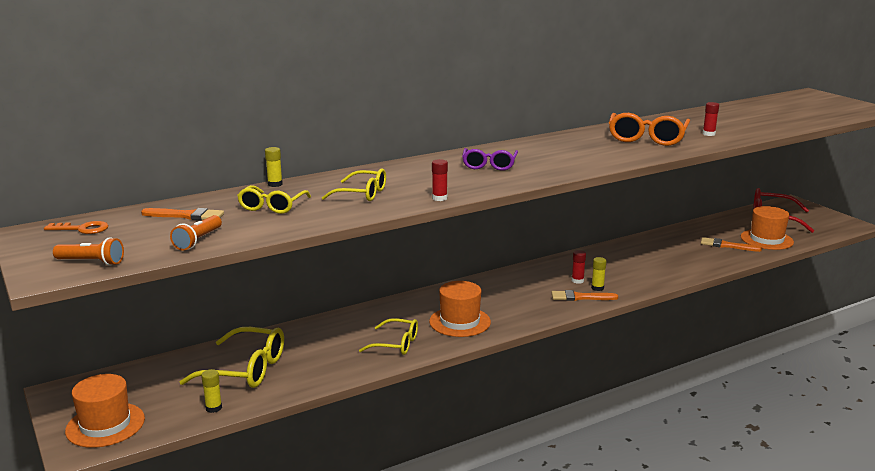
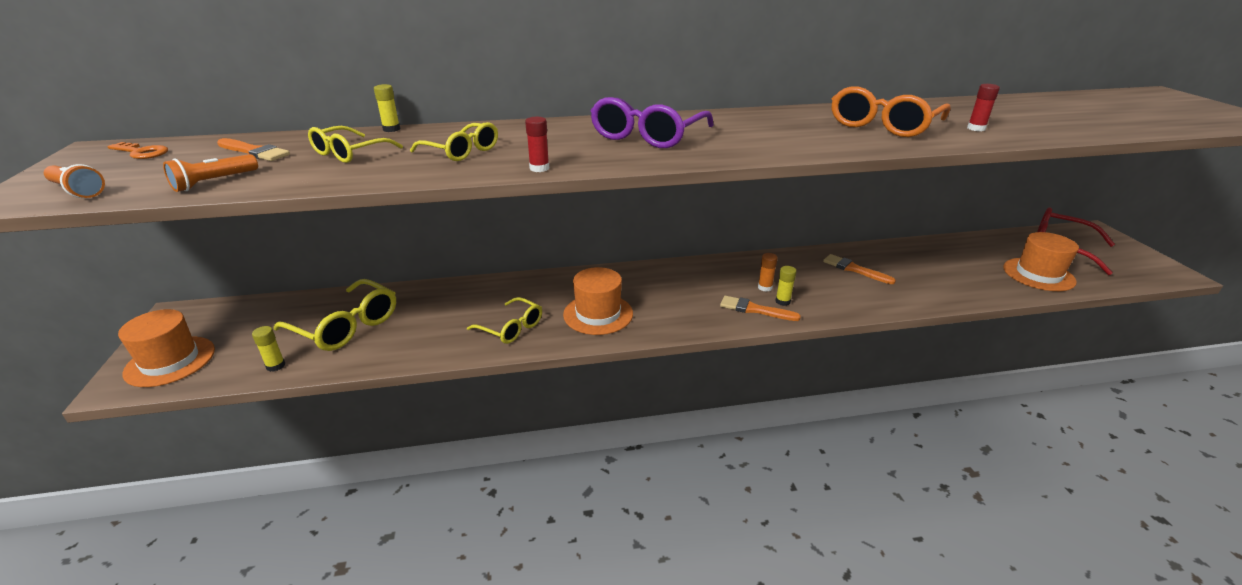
camera: 20 degrees right, 10 degrees up
(489, 165) = (647, 136): purple glasses -> purple glasses, size x1.57
(577, 281) = (765, 287): red glue stick -> orange glue stick
(727, 245) = (980, 274): orange brush -> orange brush (855, 269)

